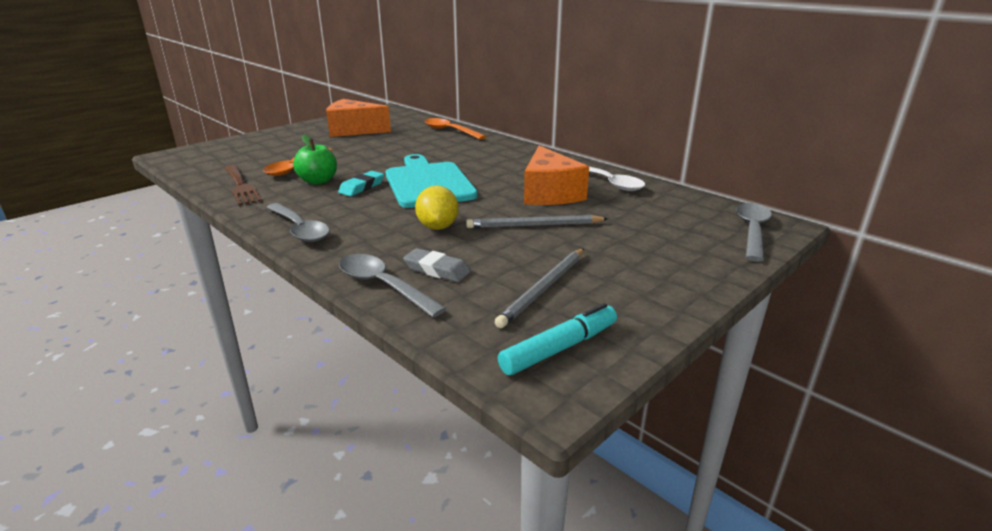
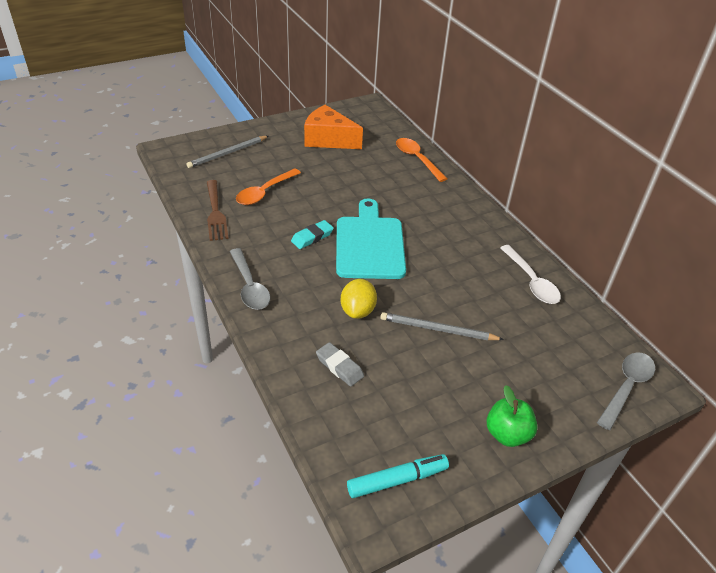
camera: 15 degrees right, 15 degrees up
(318, 181) = (278, 219): green apple -> green apple (507, 434)
(383, 286) = (294, 375): grey spoon -> none
(543, 289) = (412, 412): grey pencil -> grey pencil (227, 153)
(549, 193) = (470, 286): orange cheese -> none

